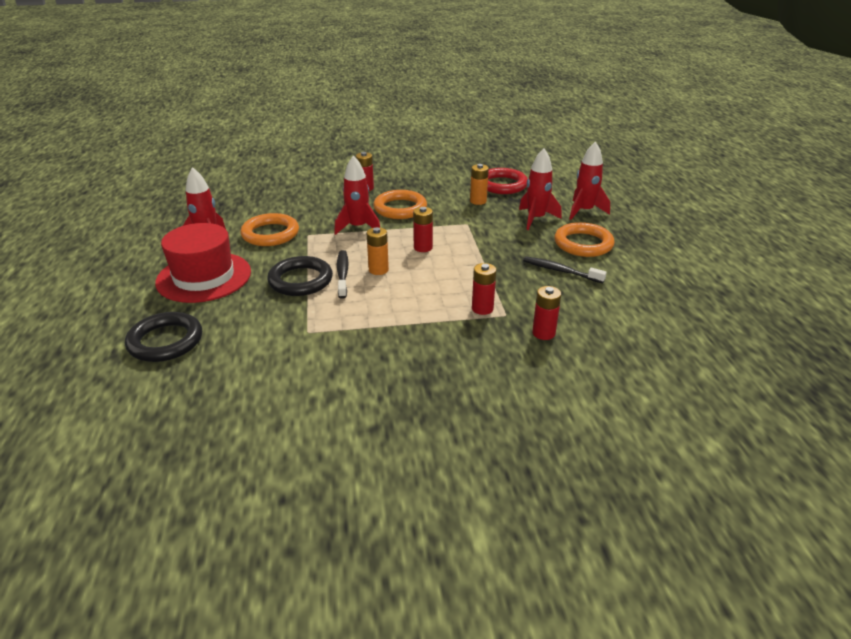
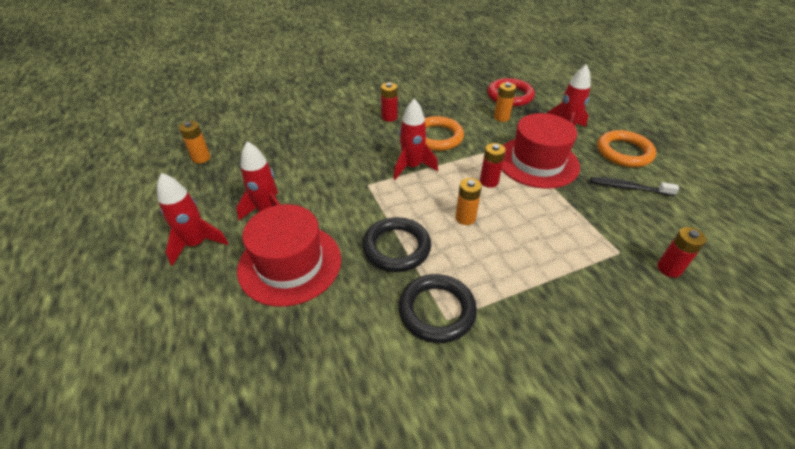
camera: 15 degrees left, 10 degrees up
(165, 341) = (297, 372): black ring -> black ring (436, 311)
(176, 197) = (201, 158): none -> orange battery
(270, 234) = (329, 190): orange ring -> none
(342, 274) = (433, 230): black toothbrush -> none
(482, 308) = (594, 249): red battery -> none
(484, 240) = (537, 162): none -> red hat
(584, 211) = (598, 115): red rocket -> red rocket (196, 244)

